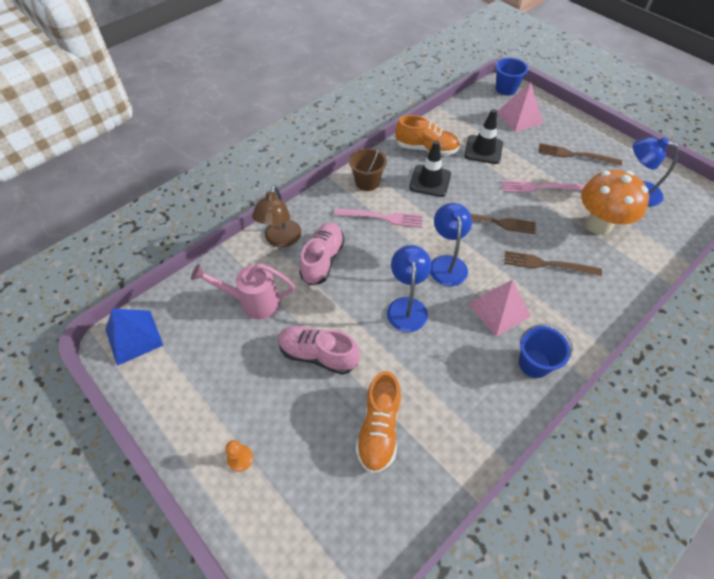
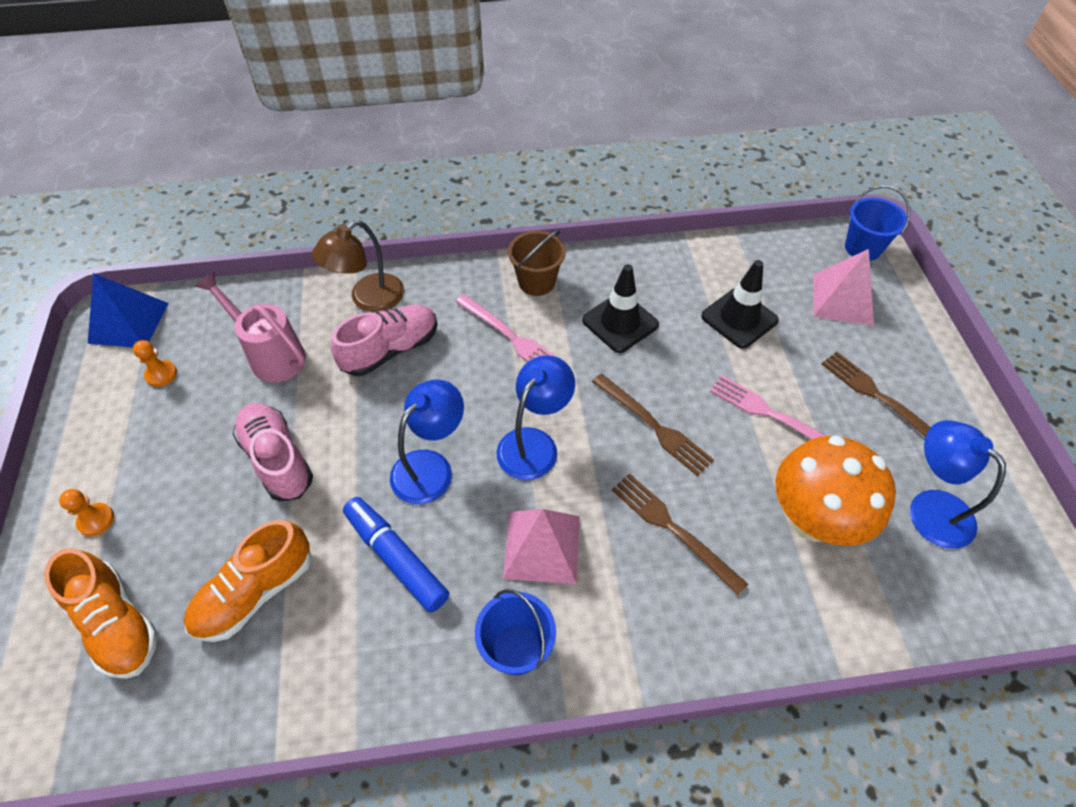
camera: 35 degrees right, 0 degrees up
(192, 353) = (161, 374): none -> orange pawn
(426, 149) = (657, 277): orange shoe -> orange shoe (117, 623)
(435, 361) = (396, 557): none -> blue marker

